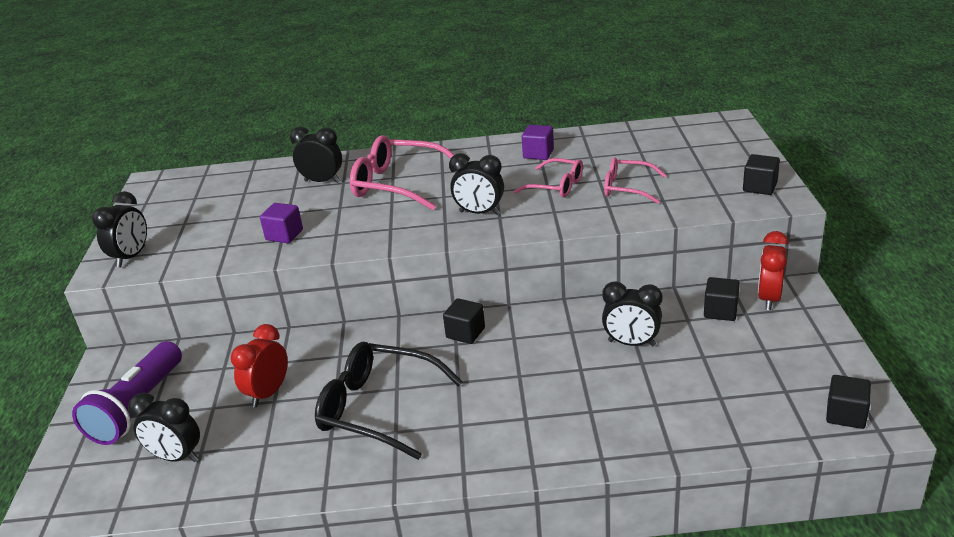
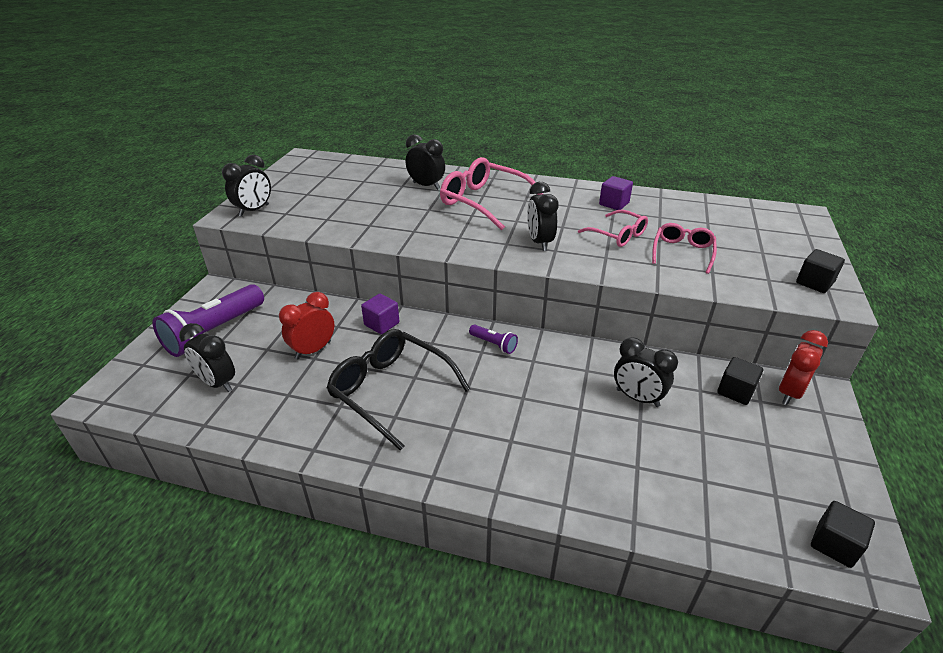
camera: 15 degrees right, 5 degrees up
(284, 235) = (374, 221): purple cube -> purple cube (381, 324)
(465, 333) = (494, 344): black cube -> purple flashlight
(479, 213) = (539, 242): black clock -> black clock turned 45 degrees clockwise
(627, 188) = (682, 252): pink glasses -> pink glasses turned 75 degrees clockwise

